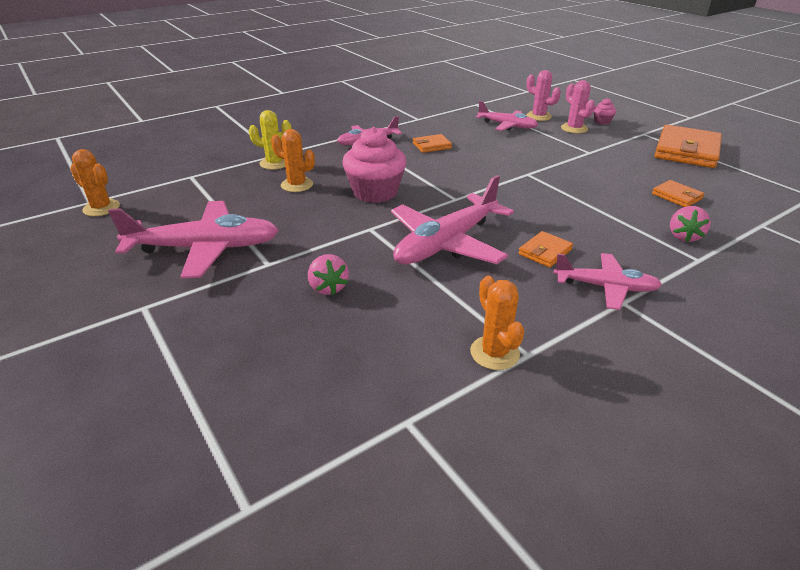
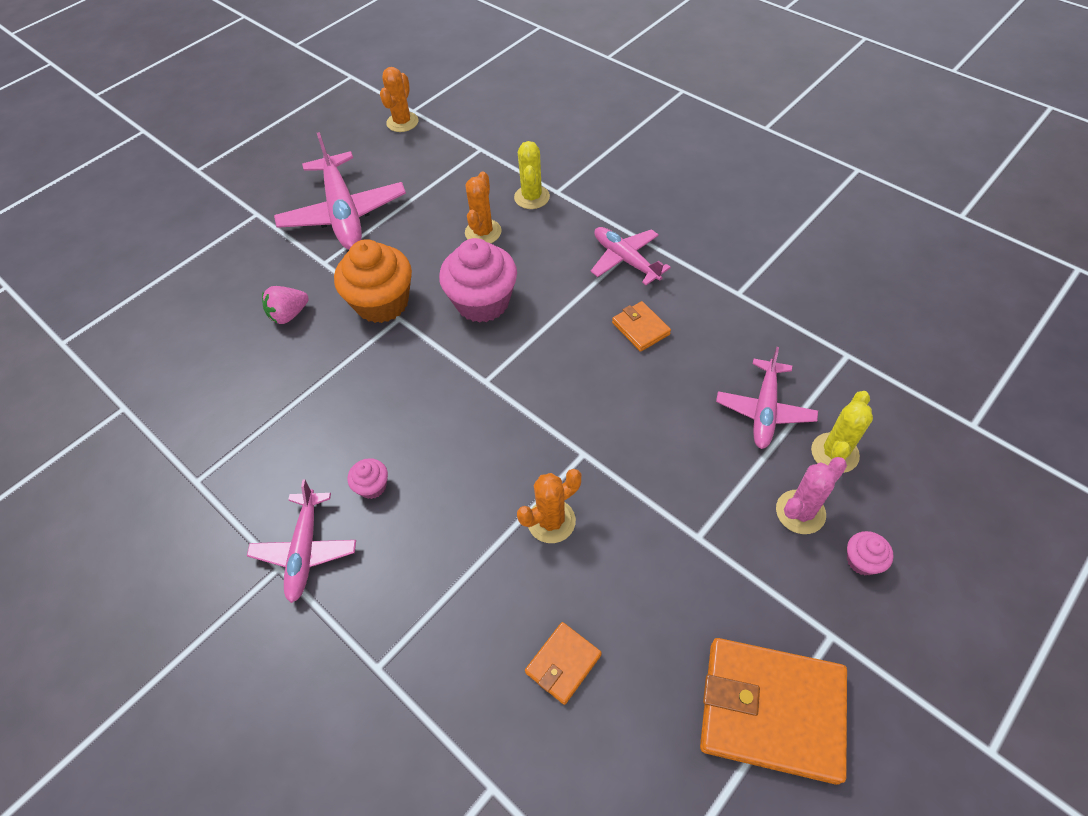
camera: 80 degrees right, 20 degrees up
(346, 235) = (382, 303): none -> orange cupcake
(447, 243) = (378, 390): pink plane -> none
(494, 353) = (198, 455): orange cactus -> orange cactus (551, 521)
(538, 116) = (834, 453): pink cactus -> yellow cactus
(545, 252) = (372, 486): orange wallet -> pink cupcake
(684, 236) = (435, 656): pink strawberry -> none

